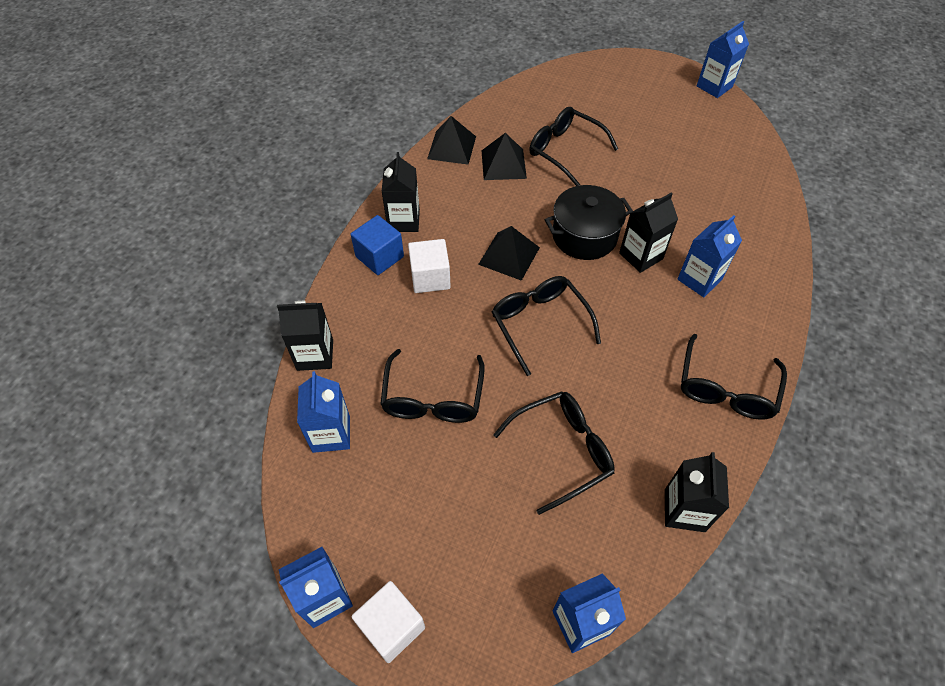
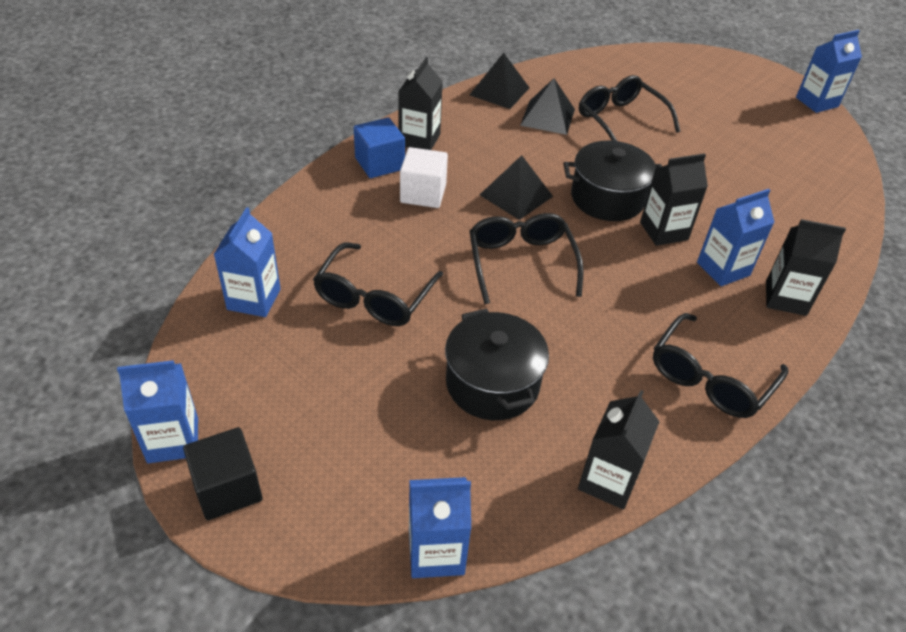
camera: 15 degrees right, 10 degrees down
(315, 355) = (272, 228): black carton -> black carton (785, 298)
(391, 626) = (228, 488): white cube -> black cube
(563, 451) = (492, 383): black glasses -> black pot

